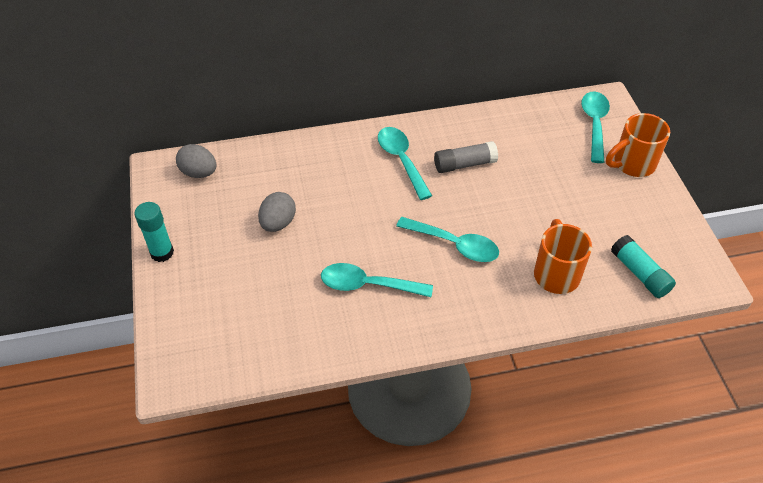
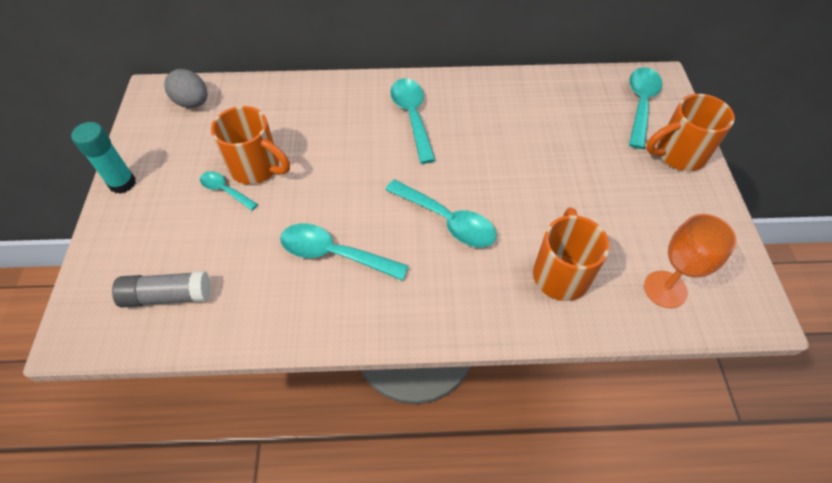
camera: 10 degrees right, 5 degrees up
(256, 246) = (225, 190): none -> turquoise spoon
(278, 223) = (257, 168): grey egg -> orange mug
(464, 164) = (481, 130): grey glue stick -> grey glue stick (168, 296)
(639, 273) = (665, 289): turquoise glue stick -> orange goblet

